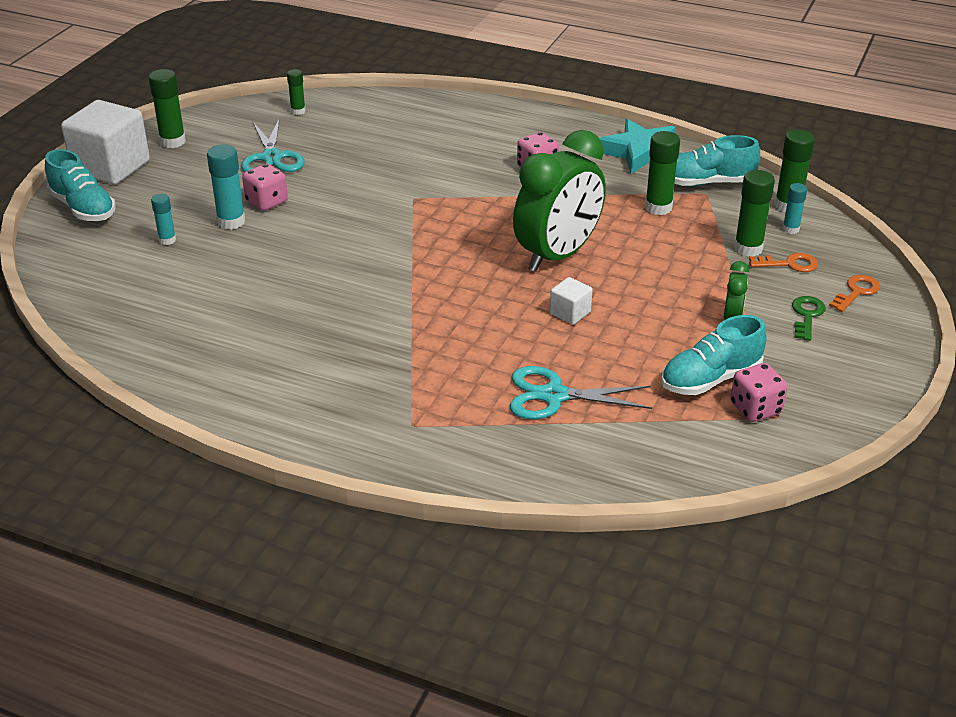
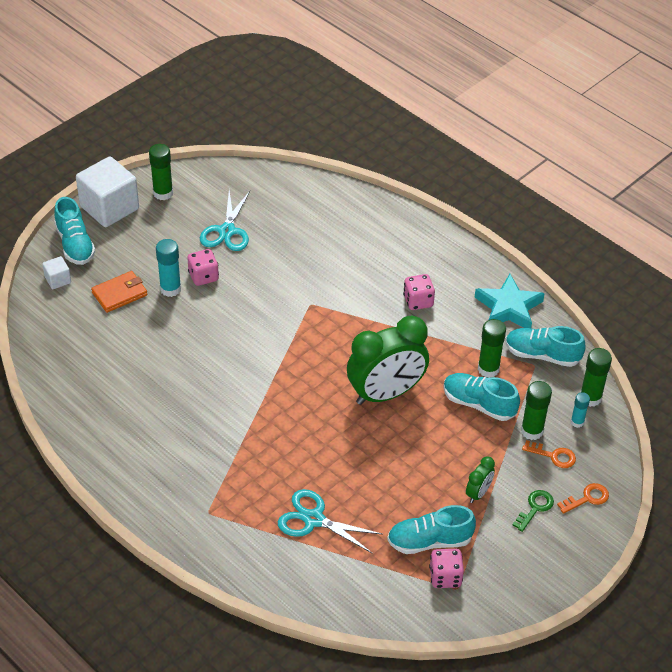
camera: 20 degrees right, 10 degrees up
(167, 240) = (119, 294): turquoise glue stick -> orange wallet
(298, 111) = (268, 186): green glue stick -> none
(570, 313) = (365, 450): white cube -> white cube (58, 280)
(671, 239) = (479, 404): none -> turquoise shoe

